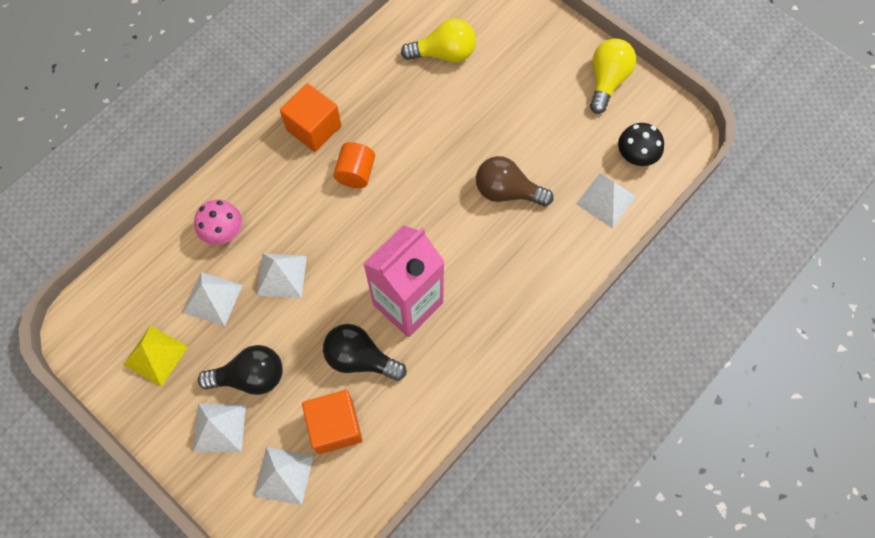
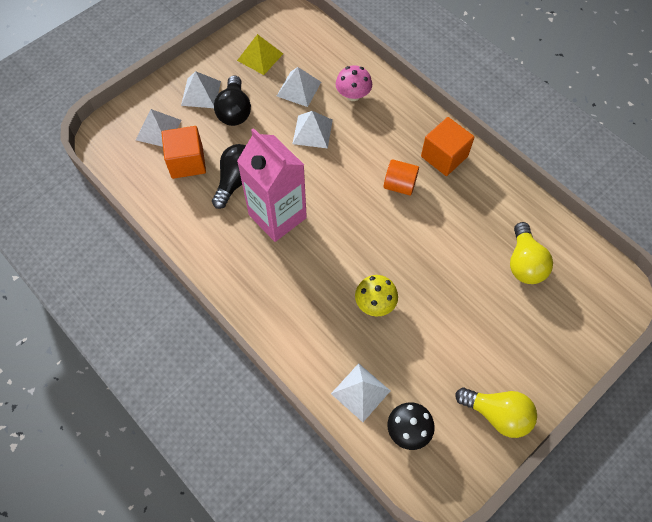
camera: 95 degrees right, 5 degrees down
(507, 191) = (375, 303): brown light bulb -> yellow mushroom

